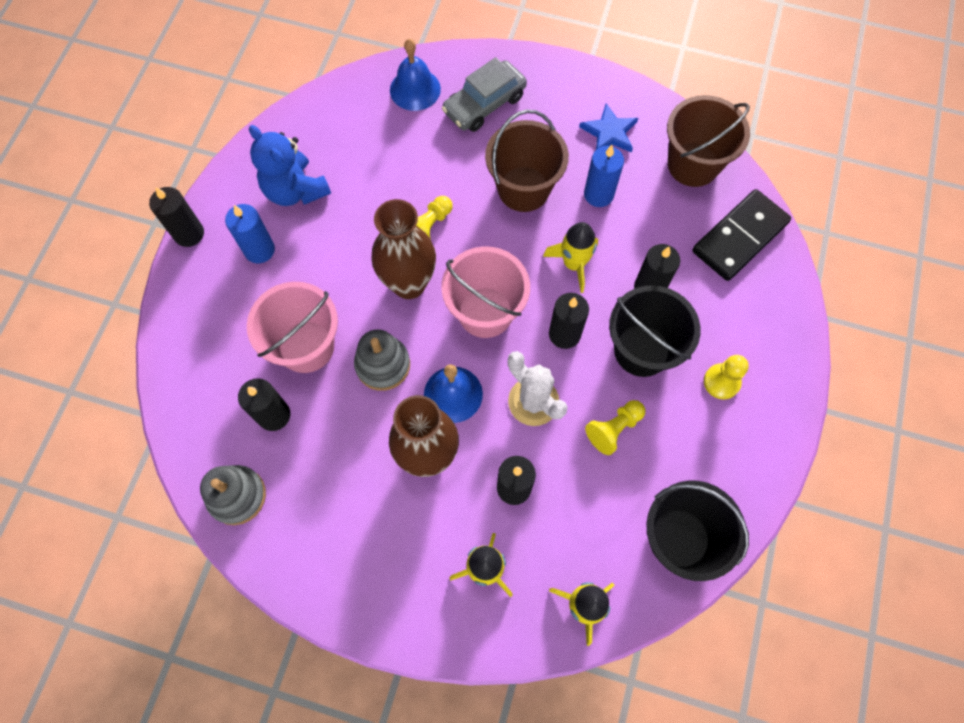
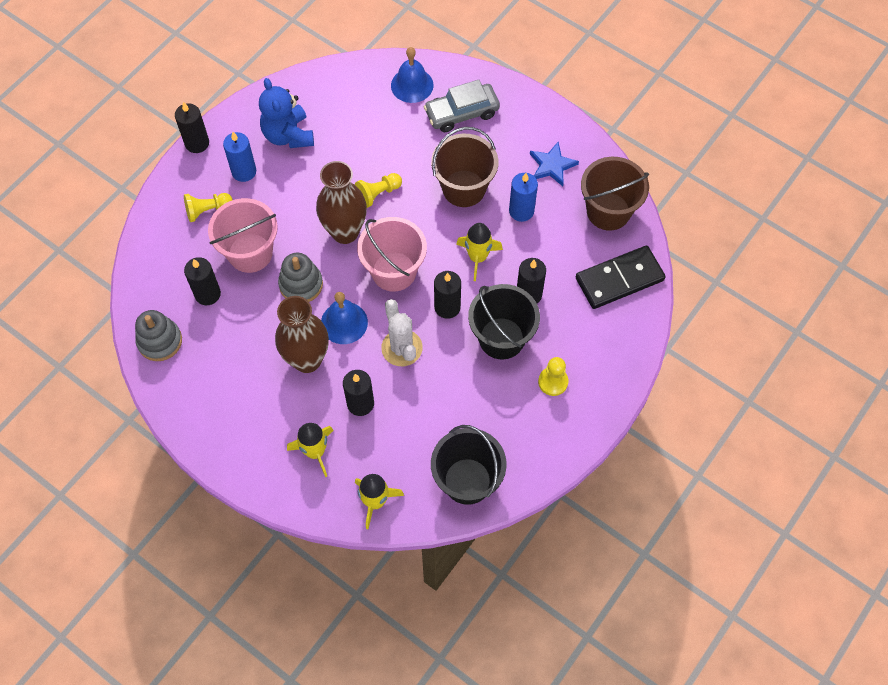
camera: 20 degrees right, 5 degrees down
(614, 429) = (454, 388): yellow pawn -> yellow pawn (207, 210)

